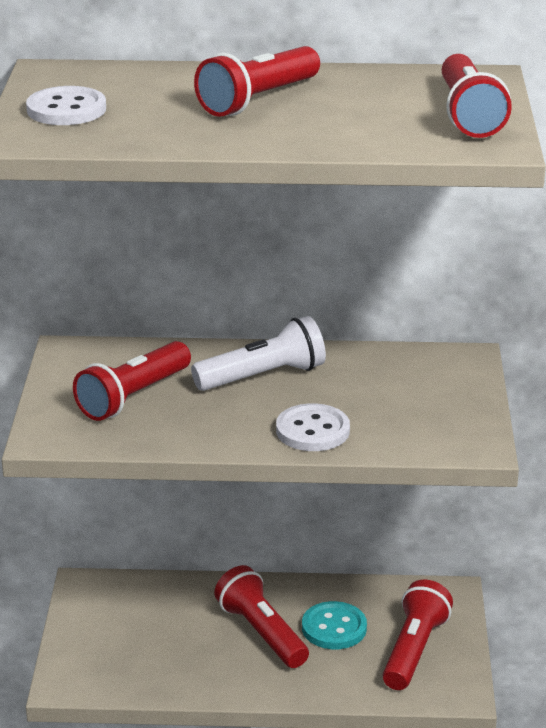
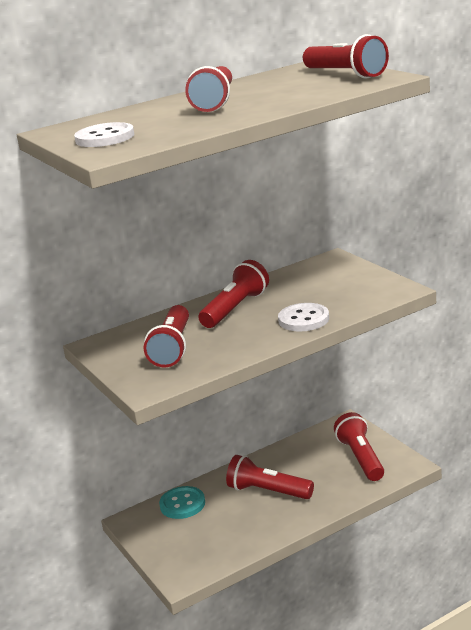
camera: 30 degrees left, 5 degrees down
(264, 376) = (236, 308): white flashlight -> red flashlight
(334, 628) = (305, 469): turquoise button -> turquoise button (182, 504)

